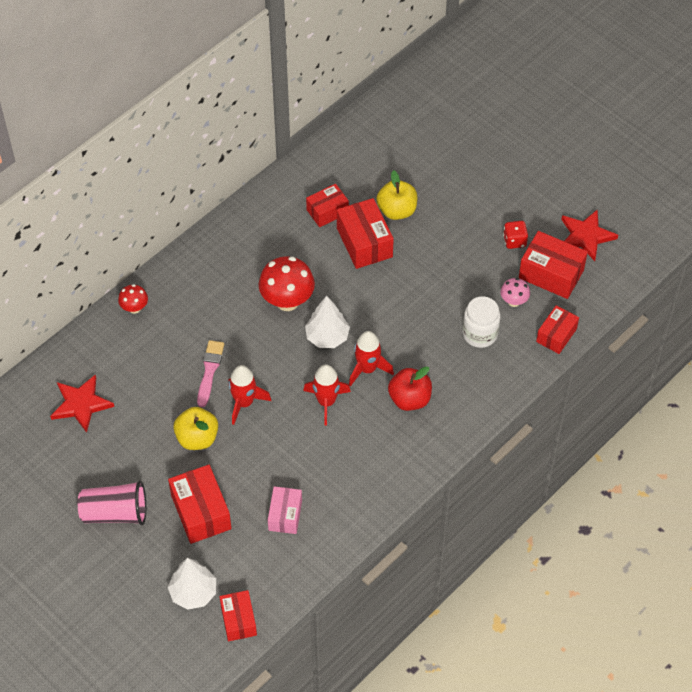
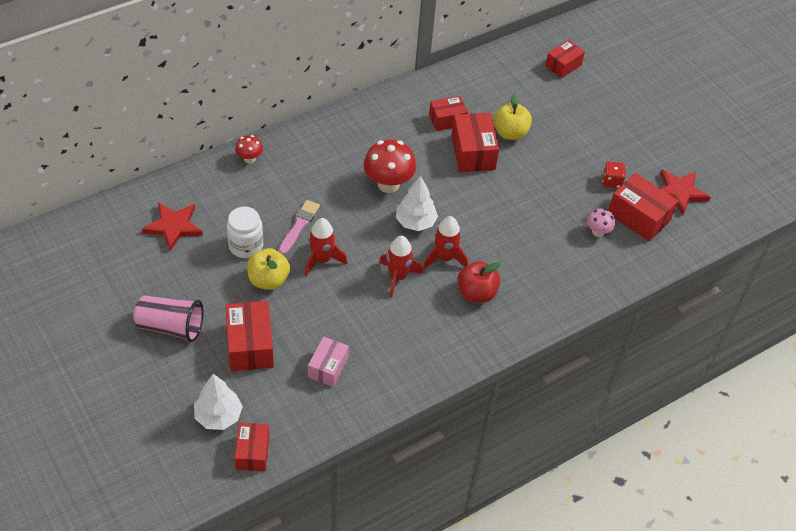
camera: 10 degrees right, 5 degrees down
(480, 334) = (558, 252): white jar -> white jar (246, 246)
(556, 335) = (630, 270): red box -> red box (563, 65)

